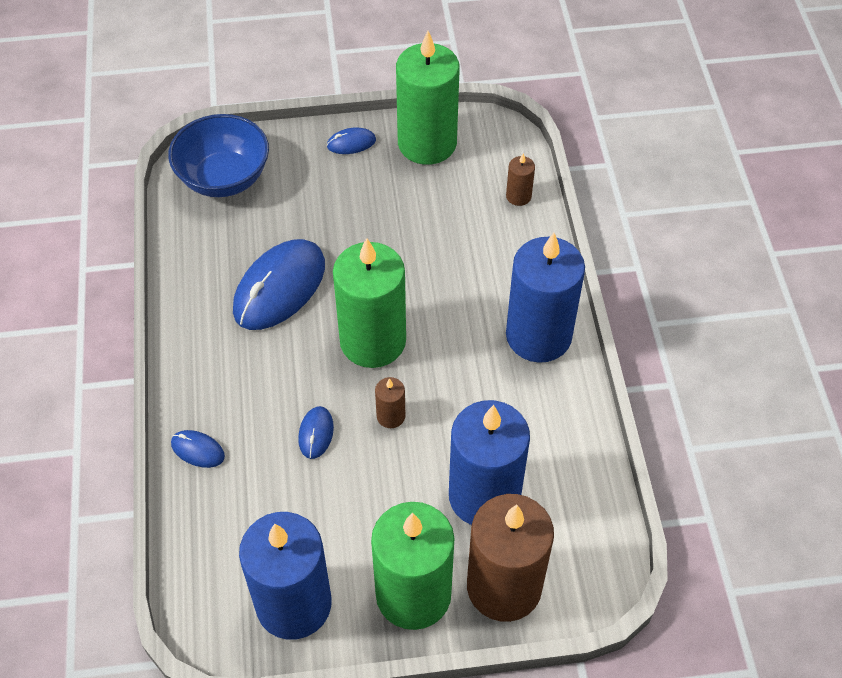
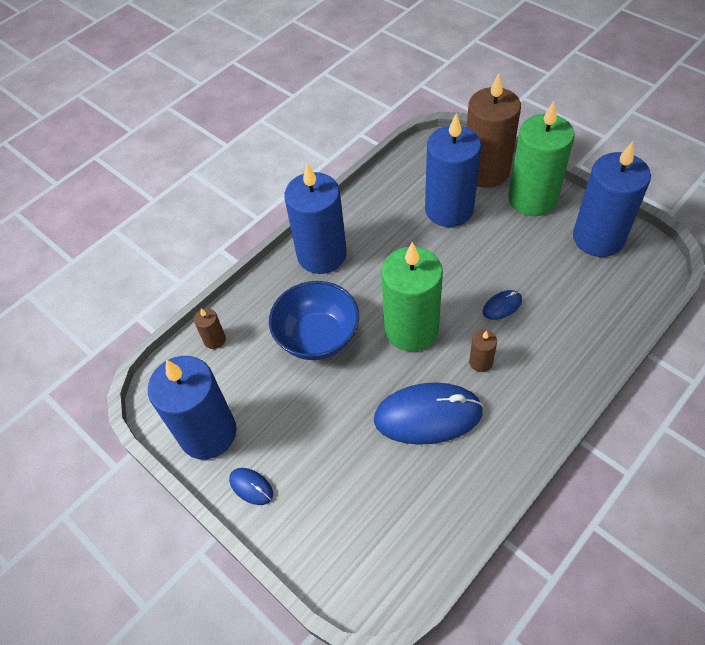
camera: 125 degrees left, 0 degrees up
(198, 450) = (583, 354): blue mouse -> none
(224, 178) = (371, 551): blue bowl -> blue bowl (317, 337)
(391, 416) = (450, 281): brown candle -> brown candle (480, 362)
(427, 143) = (208, 433): green candle -> blue candle

